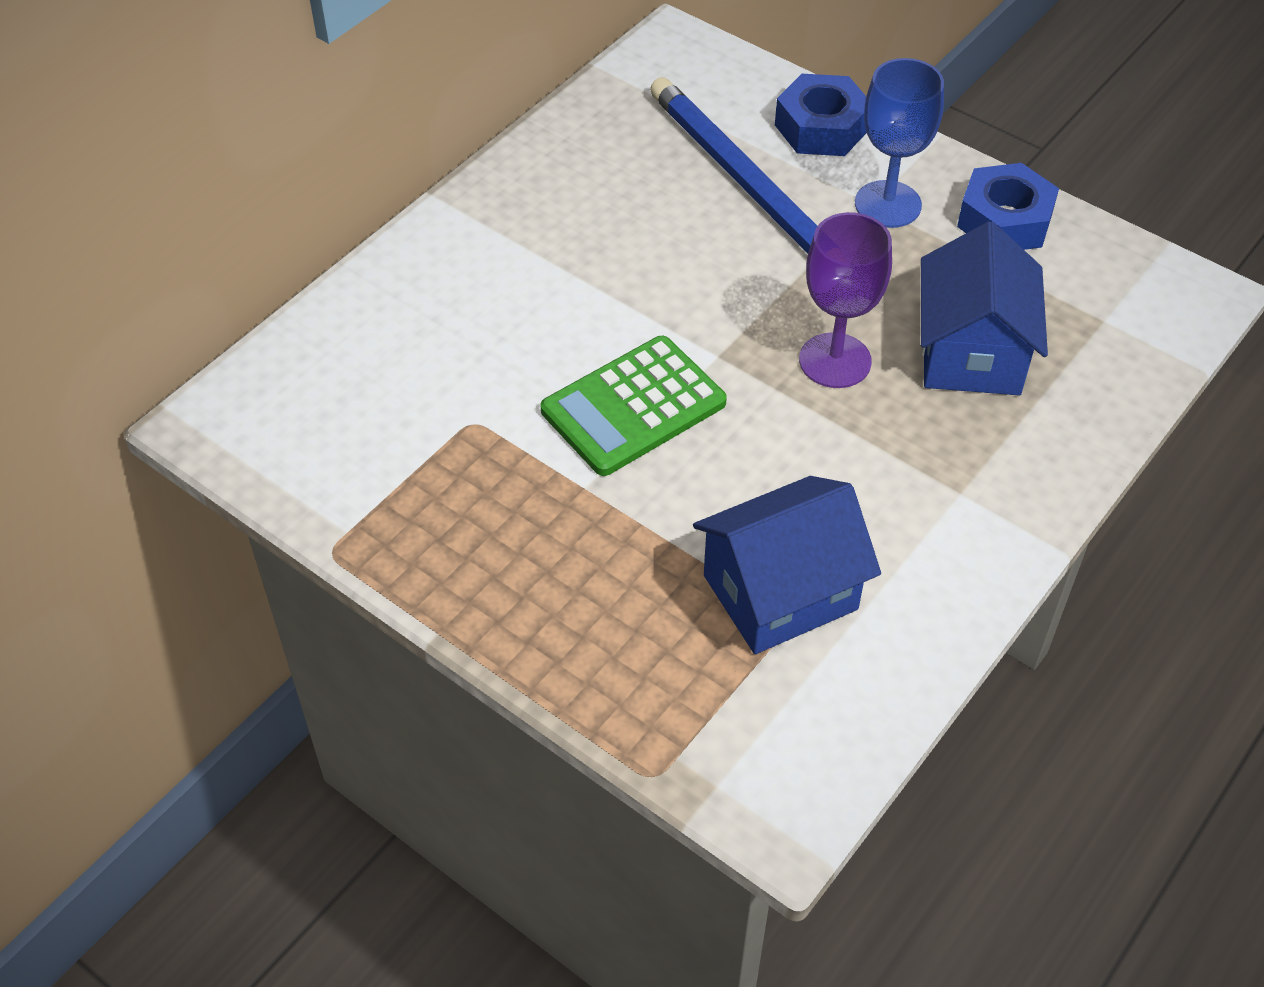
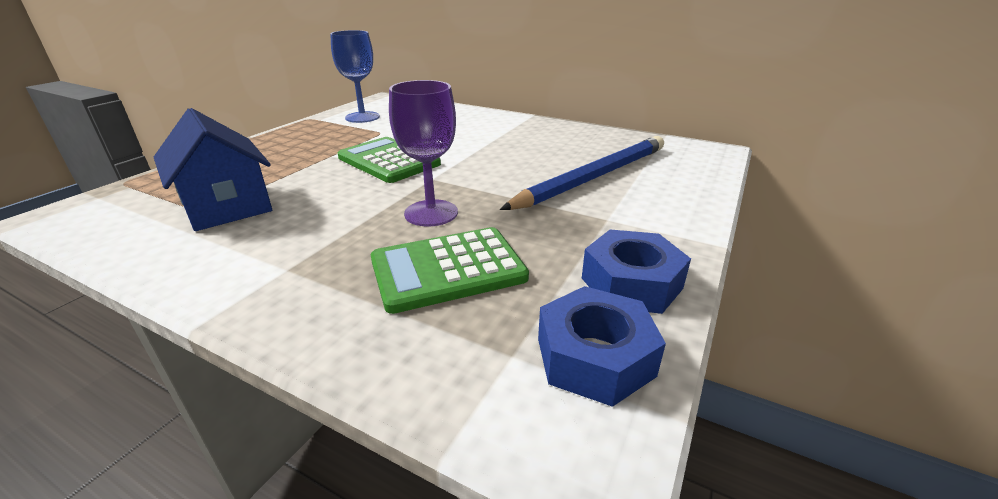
camera: 80 degrees right, 20 degrees down
(821, 127) = (678, 197): blue nut -> blue nut (595, 357)
(888, 204) = (611, 225): blue goblet -> blue goblet (362, 117)
(971, 352) = (448, 269): blue house -> green calculator

